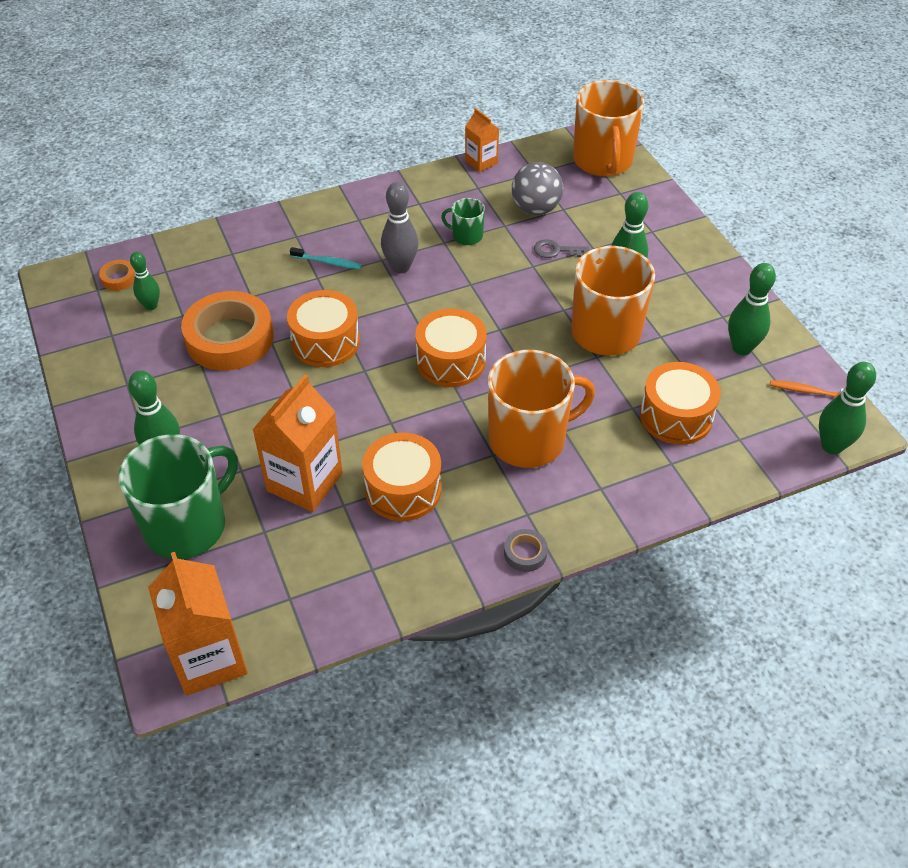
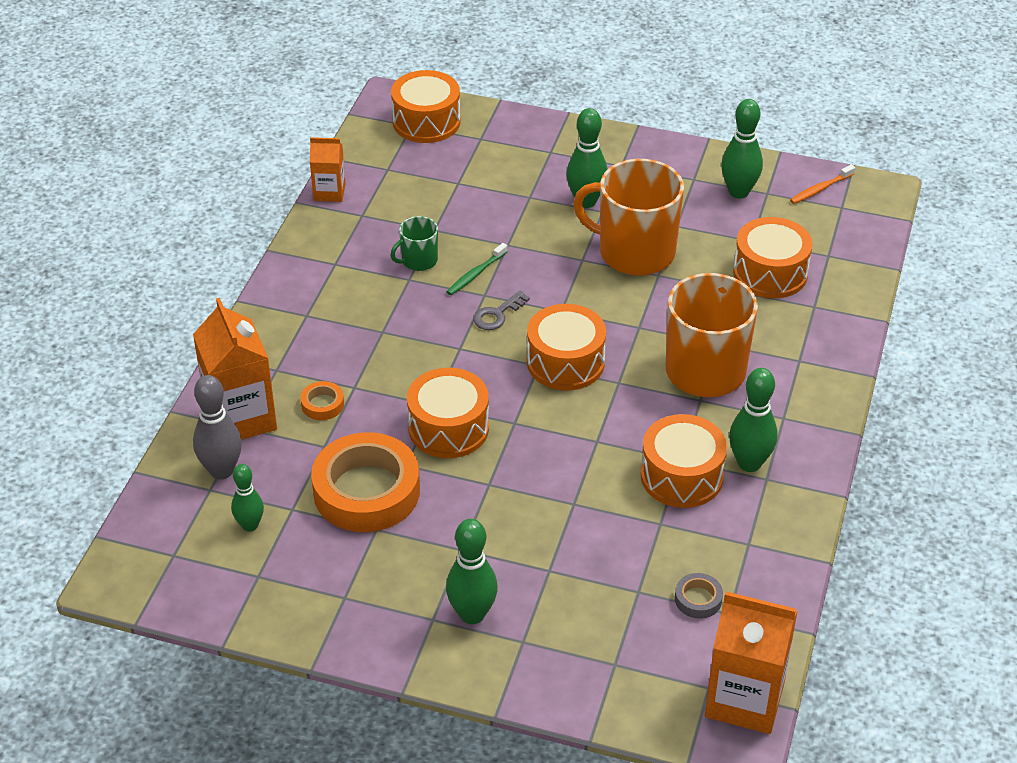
camera: 50 degrees left, 5 degrees down
(119, 278) = (177, 530): orange tape -> orange tape (322, 404)
(187, 525) = (578, 641): green mug -> none
(304, 482) = (608, 534): orange carton -> orange carton (241, 418)
(327, 262) = (341, 368): turquoise toothbrush -> none
(400, 267) = (408, 325): grey bowling pin -> grey bowling pin (221, 470)
(485, 268) = (476, 274): none -> green toothbrush
(525, 553) = (821, 442): grey tape -> grey tape (698, 599)
(535, 209) = (437, 198): grey ball -> none
(556, 250) = (505, 219): grey key -> grey key (497, 314)
(603, 161) = (426, 121): orange mug -> orange drum
(832, 446) = (884, 214): green bowling pin -> green bowling pin (749, 463)

